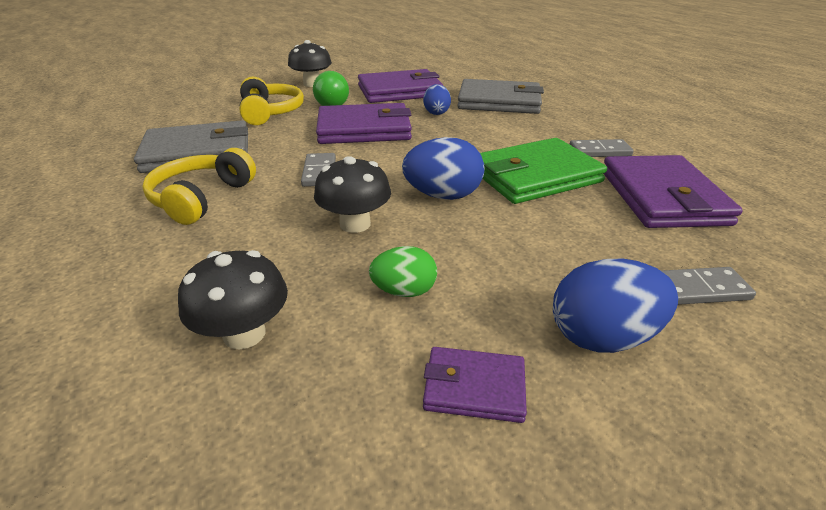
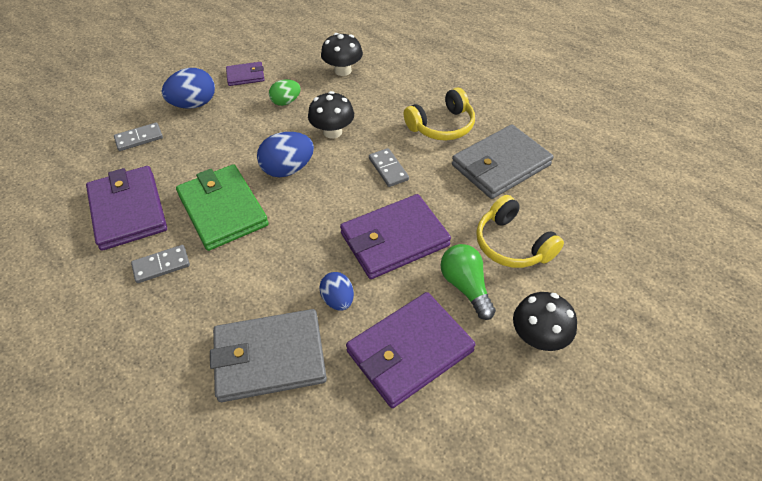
camera: 160 degrees right, 15 degrees up
(202, 198) = (442, 126): yellow headphones -> yellow headphones turned 60 degrees clockwise
(535, 176) = (222, 210): green wallet -> green wallet turned 75 degrees counterclockwise

